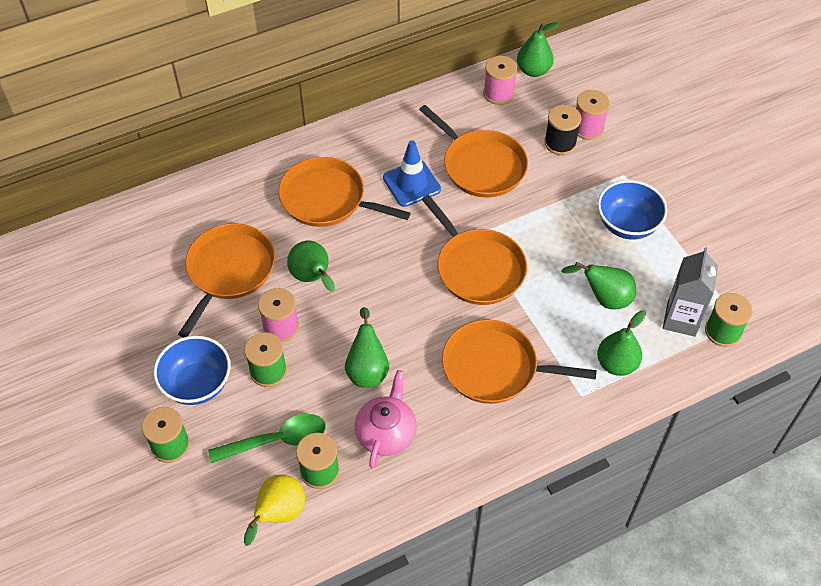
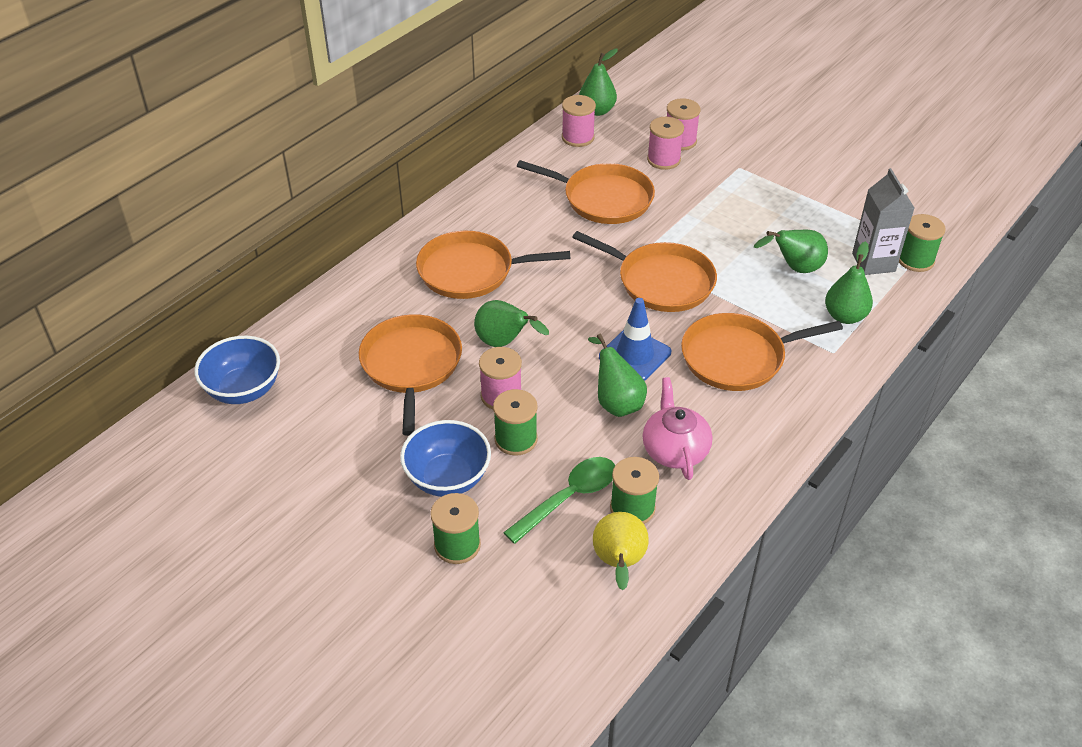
camera: 25 degrees left, 10 degrees down
(411, 183) = (547, 233): blue traffic cone -> blue traffic cone (635, 355)
(560, 143) = (663, 160): black spool -> pink spool
(627, 225) = (771, 205): blue bowl -> blue bowl (244, 390)

